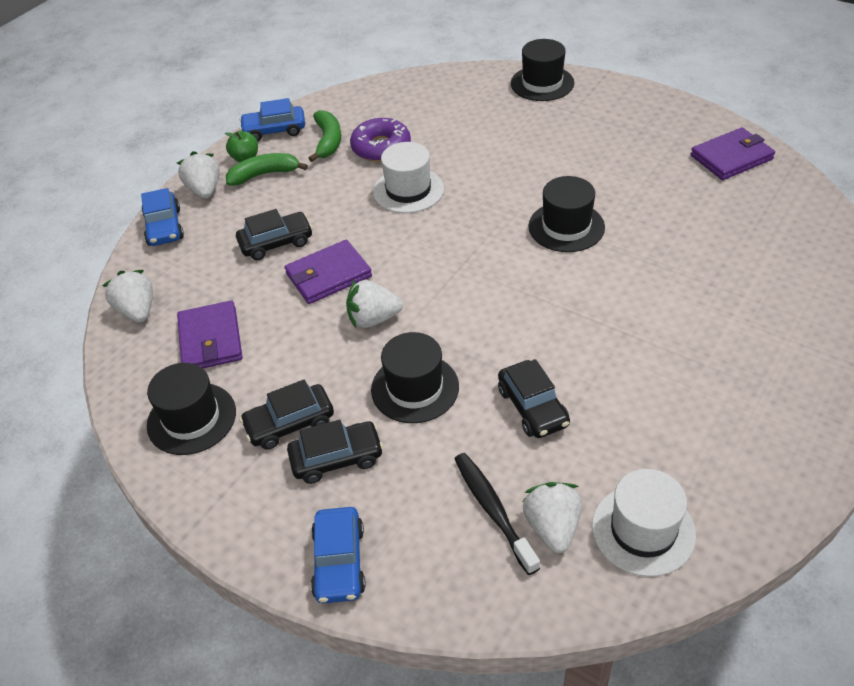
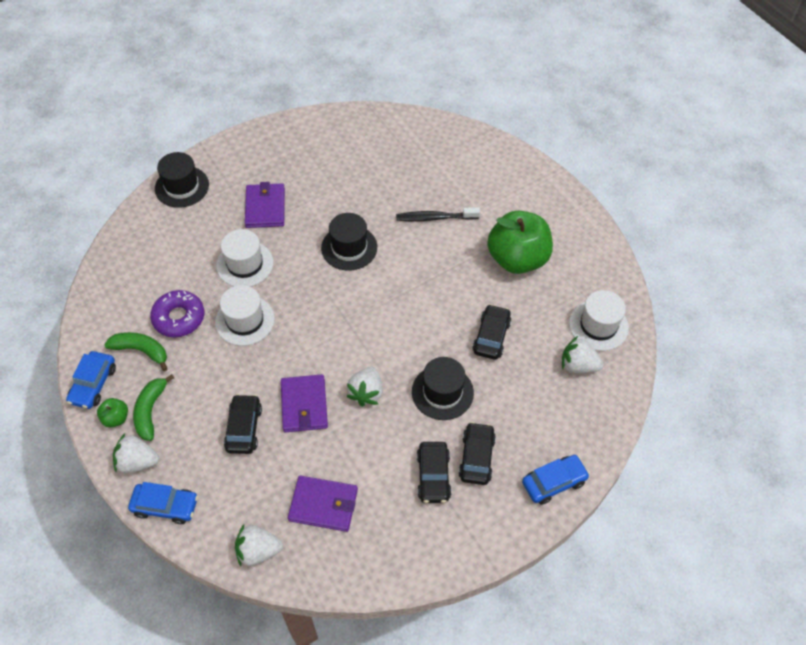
camera: 70 degrees left, 10 degrees up
(191, 418) = (395, 538): black hat -> none
(339, 562) = (554, 482): blue car -> blue car turned 45 degrees counterclockwise
(479, 161) = (245, 264): none -> white hat
(493, 510) = (554, 389): black toothbrush -> black toothbrush (435, 218)
(532, 407) = (491, 336): black car -> black car turned 75 degrees counterclockwise
(685, 389) = (517, 259): none -> green apple
(731, 157) = (344, 133): purple wallet -> purple wallet (265, 207)

